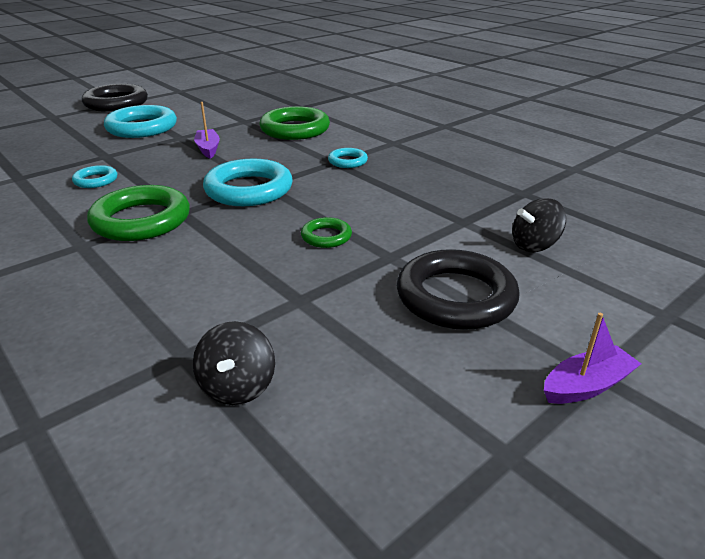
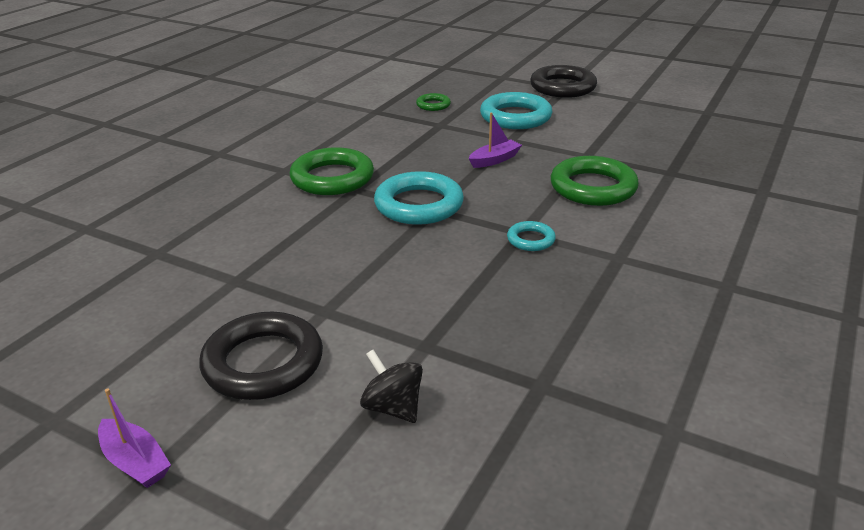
camera: 70 degrees right, 0 degrees up
(96, 180) = (390, 138): turquoise ring -> none
(237, 387) = (124, 283): black spinning top -> none
(326, 236) = (347, 267): green ring -> green ring (433, 105)

